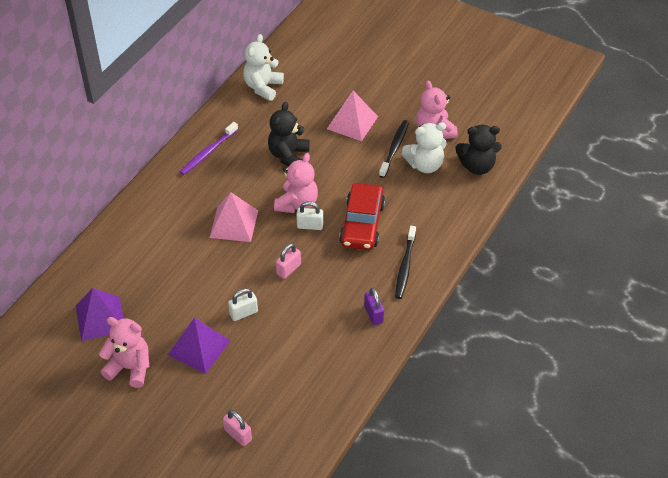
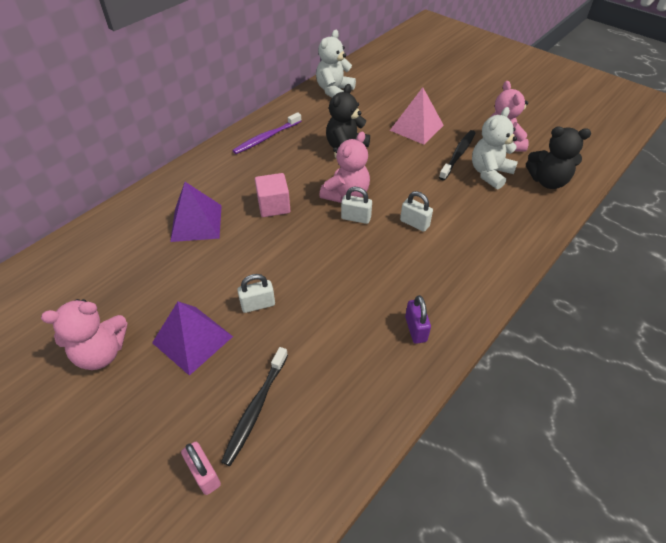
camera: 10 degrees right, 0 degrees up
(100, 318) = (93, 287): purple pyramid -> purple pyramid (196, 223)
(130, 368) = (101, 353): pink teddy bear -> pink teddy bear turned 135 degrees clockwise
(234, 224) = (274, 206): pink pyramid -> pink cube
(288, 269) = (322, 261): pink padlock -> none
(362, 224) = (414, 223): red car -> white padlock
(405, 266) = (460, 276): black toothbrush -> black toothbrush (255, 409)
(425, 165) = (490, 173): white teddy bear -> white teddy bear turned 135 degrees clockwise

